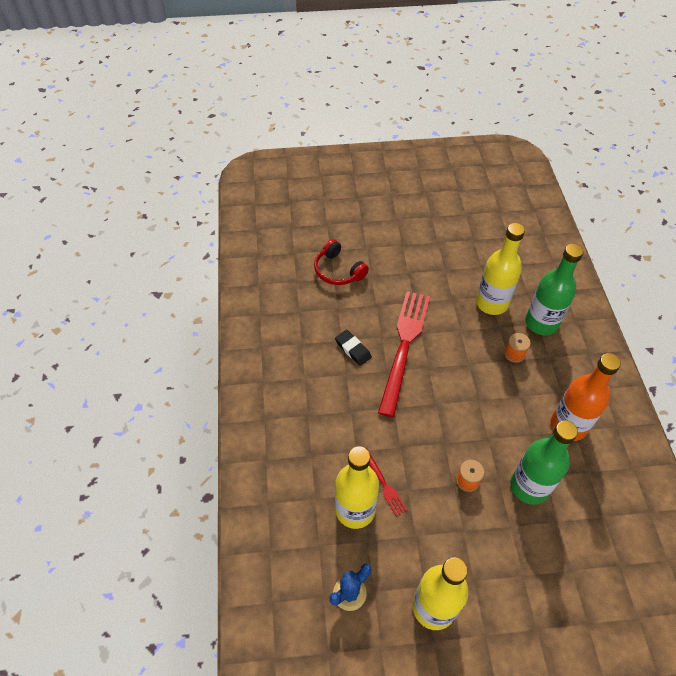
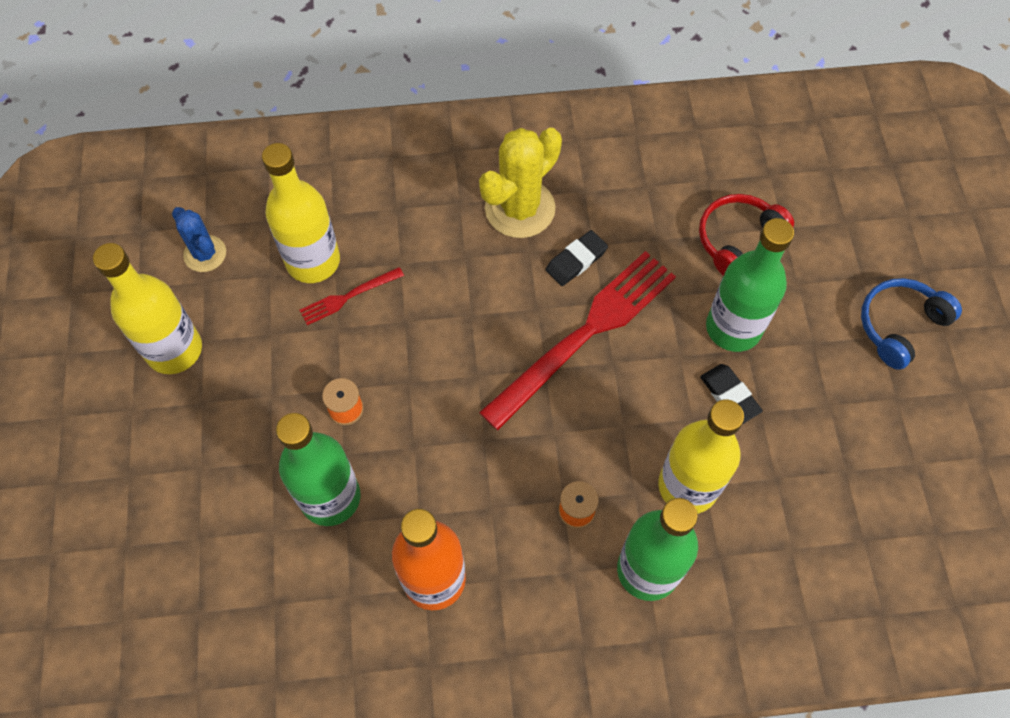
camera: 90 degrees right, 10 degrees up
(314, 379) = (520, 208): none -> yellow cactus
(390, 210) = (899, 325): none -> blue headphones
(395, 277) = (733, 328): none -> green bottle
(404, 346) = (584, 335): red fork -> red fork turned 60 degrees counterclockwise
(437, 282) = (729, 396): none -> black eraser

